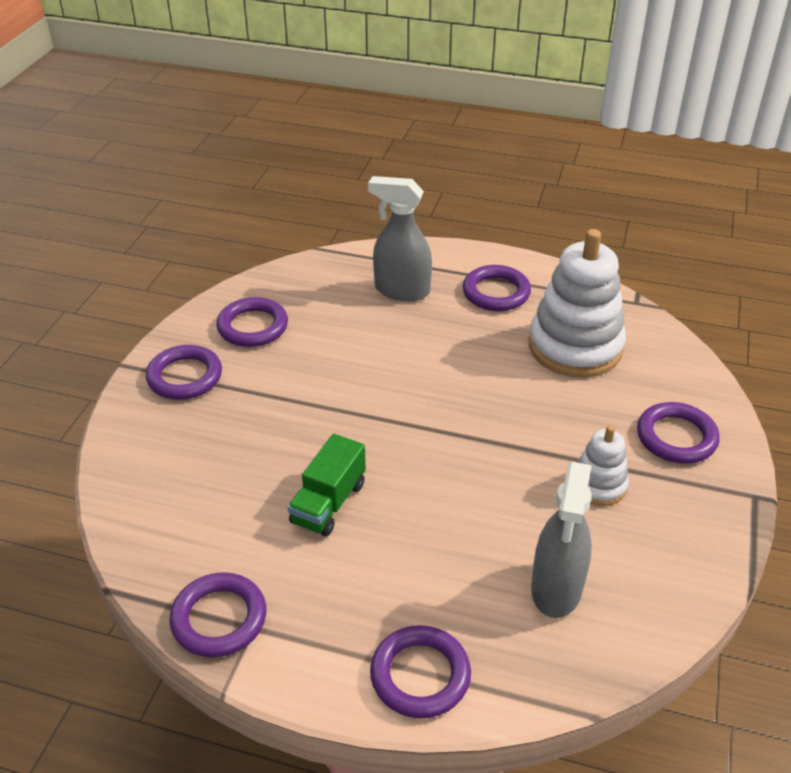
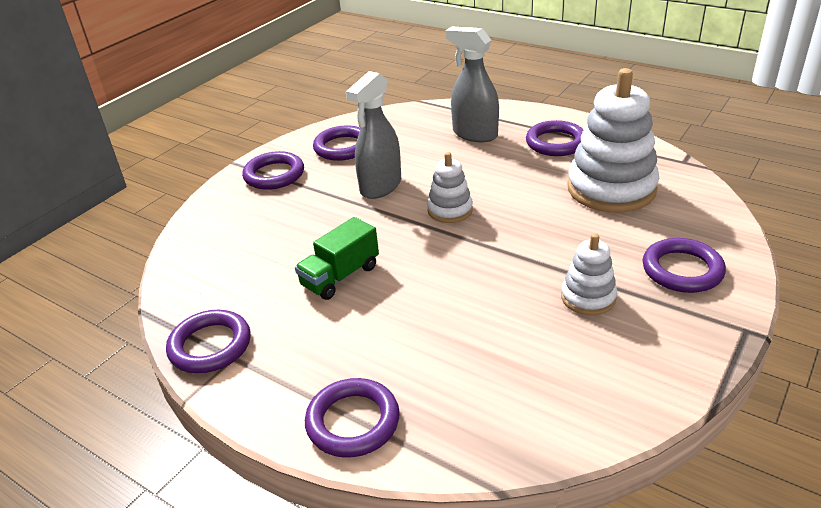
camera: 20 degrees right, 5 degrees down
(415, 398) = (450, 210): none -> white stacking toy
(556, 589) = (510, 375): grey spray bottle -> grey spray bottle (380, 186)

